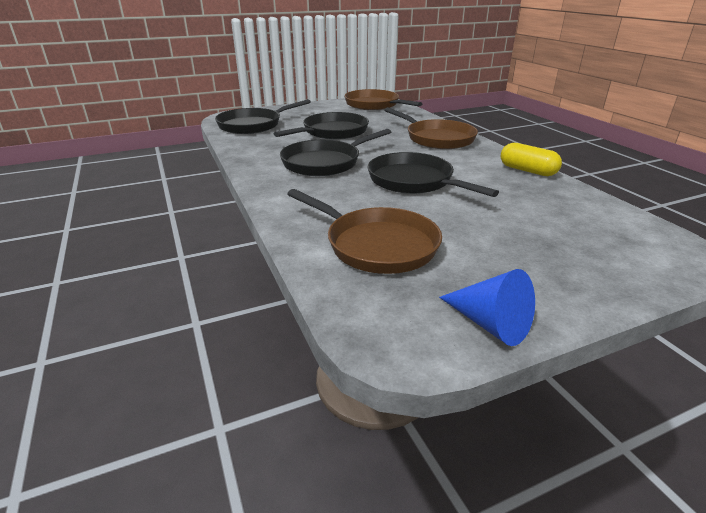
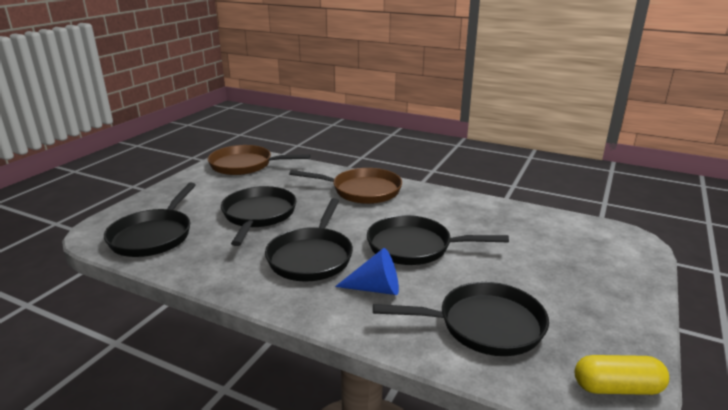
camera: 40 degrees left, 5 degrees down
(377, 245) = (484, 325): brown pan -> black pan
(490, 324) = (632, 350): blue cone -> blue cone (375, 288)
(527, 171) = (470, 202): yellow capsule -> yellow capsule (617, 388)

